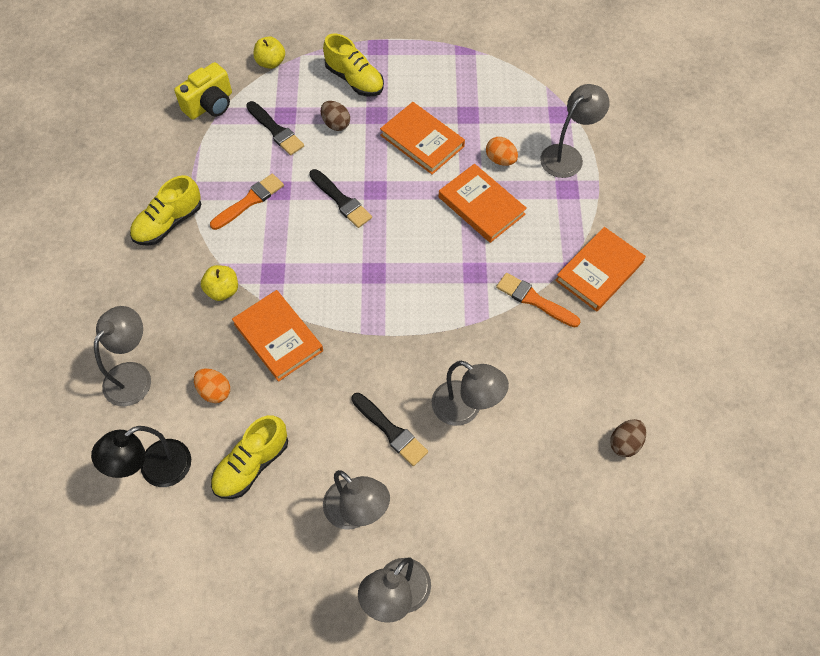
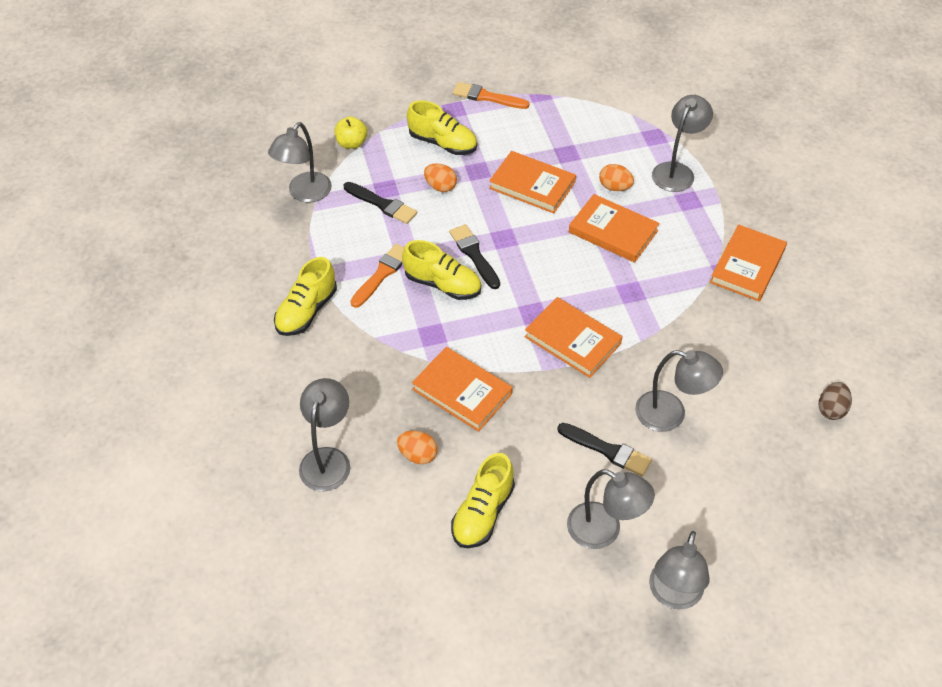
camera: 15 degrees left, 10 degrees down
(156, 470) = (387, 541): black lamp -> none
(210, 105) = (305, 194): yellow camera -> grey lamp
(222, 290) = (388, 361): yellow apple -> none
(301, 224) = (442, 284): none -> yellow shoe
(336, 124) = (440, 187): brown egg -> orange egg
(341, 200) = (474, 255): black brush -> black brush turned 150 degrees counterclockwise
(400, 309) = (572, 340): none -> orange book
(534, 300) = (697, 304): orange brush -> orange brush (487, 97)

